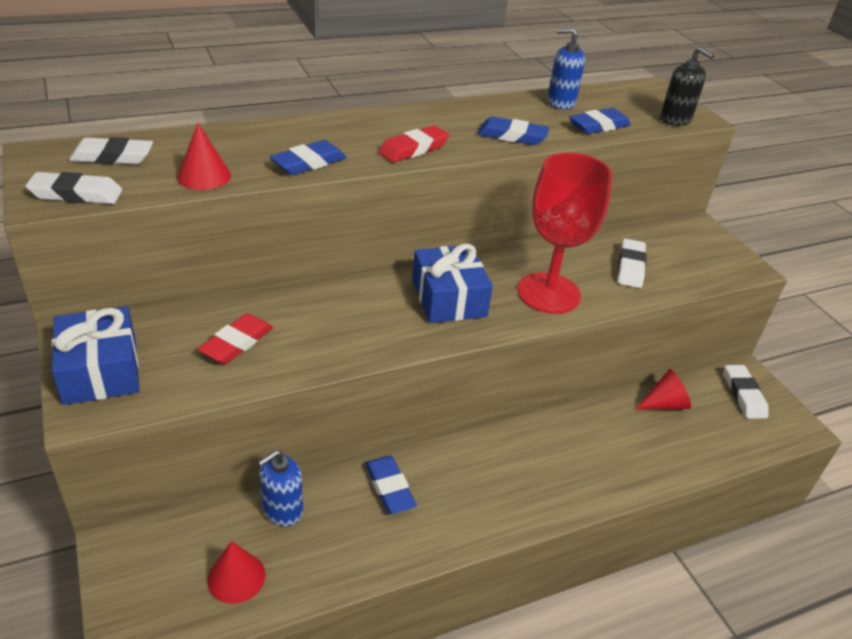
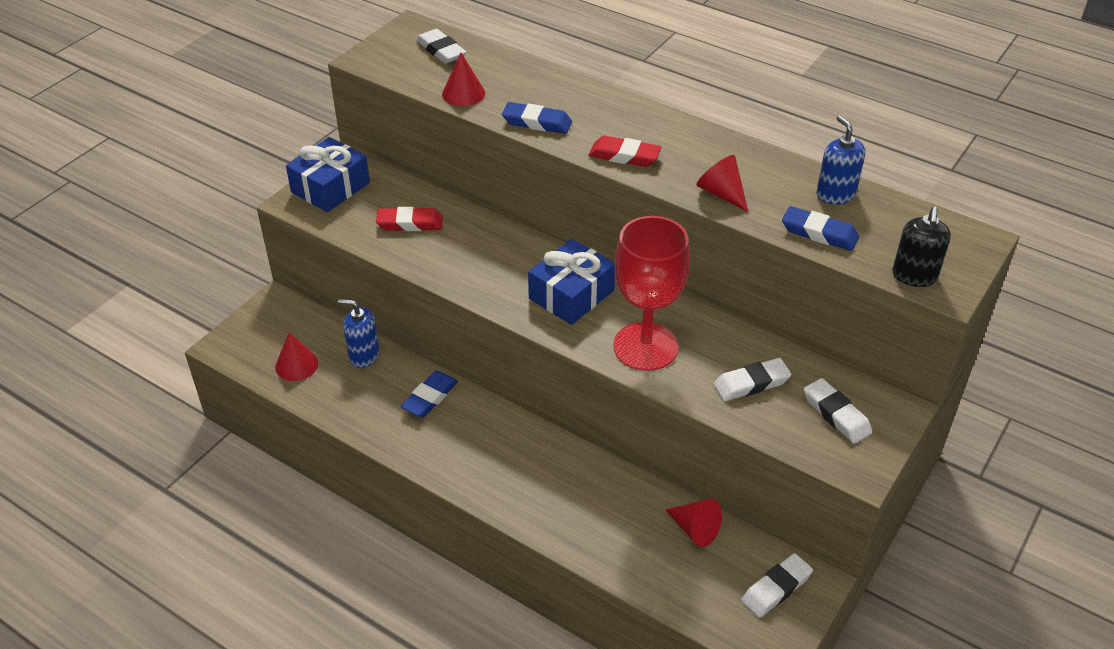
camera: 60 degrees right, 5 degrees up
(76, 194) = (384, 64): white eraser -> white eraser (836, 414)
(512, 136) = (721, 193): blue eraser -> red cone

